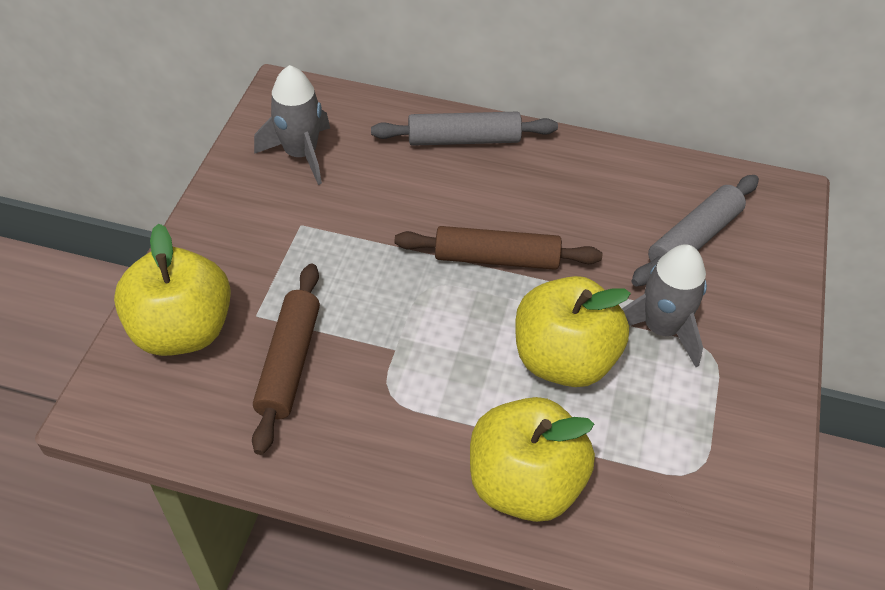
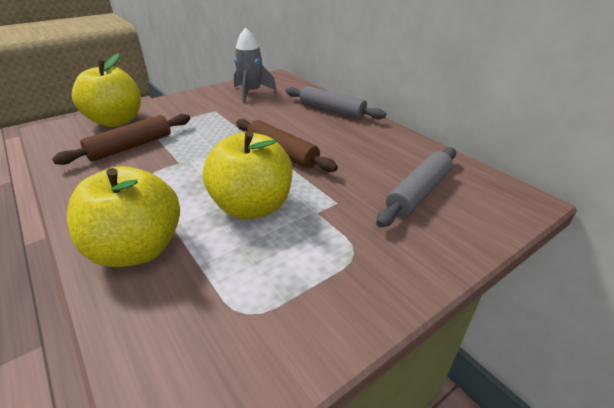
camera: 40 degrees right, 15 degrees down
(661, 328) = (334, 223): grey rocket -> none
(693, 239) = (418, 193): grey rolling pin -> grey rolling pin turned 45 degrees counterclockwise

